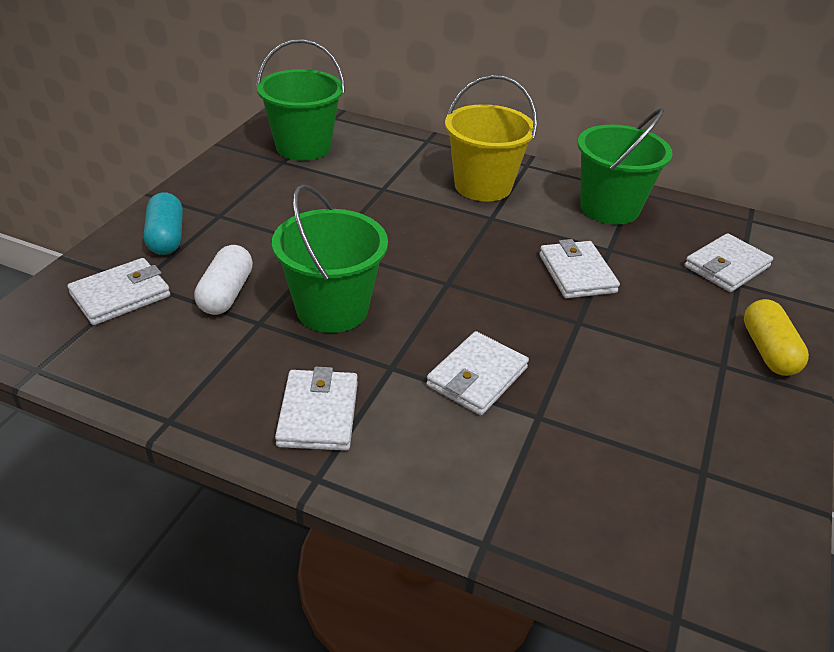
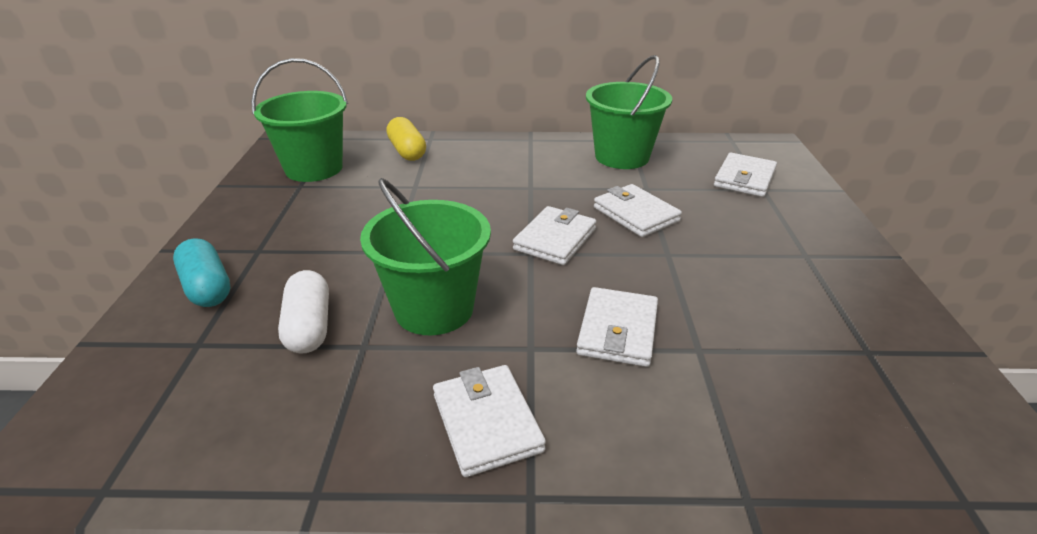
camera: 20 degrees left, 5 degrees down
(121, 295) = (180, 365): white wallet -> white wallet (555, 239)
(483, 186) = (505, 164): yellow bucket -> none
(768, 351) = (828, 234): yellow capsule -> yellow capsule (407, 151)

